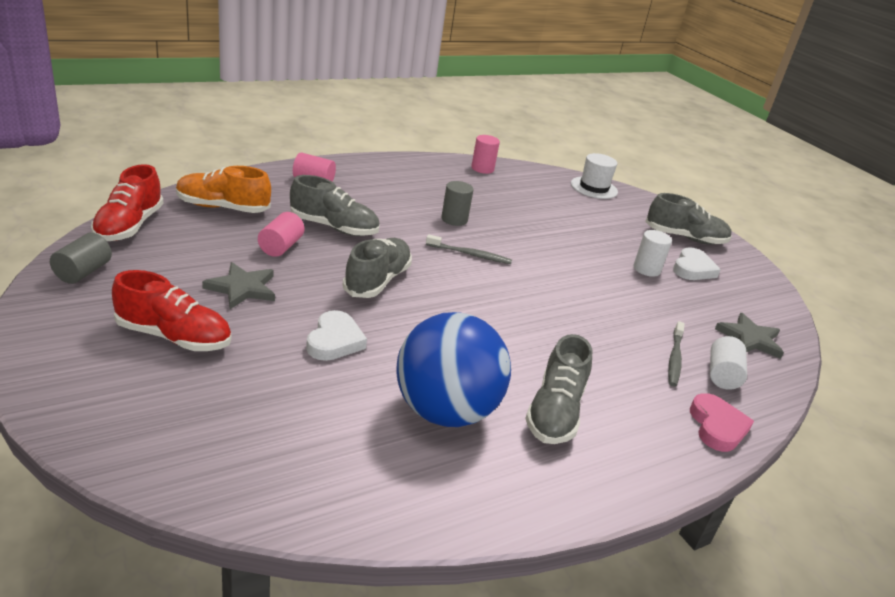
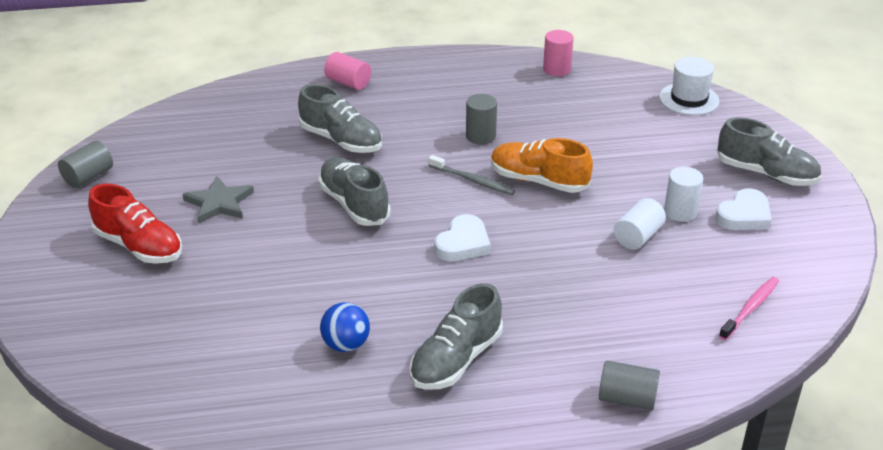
camera: 25 degrees right, 5 degrees up
(129, 226) = (145, 130): red shoe -> none
(223, 207) = (240, 113): orange shoe -> orange shoe (538, 181)
(281, 247) = (276, 160): pink cylinder -> none
(334, 341) = (279, 264): white heart -> white heart (463, 243)
(377, 281) = (354, 204): grey shoe -> grey shoe turned 75 degrees counterclockwise
(445, 411) = (346, 345): blue ball -> blue ball, size x0.46
(674, 358) = (633, 321): grey toothbrush -> none
(717, 427) = (627, 399): pink heart -> grey cylinder
(722, 375) = (678, 346): white cylinder -> white cylinder (638, 236)
(749, 339) = (750, 308): grey star -> pink toothbrush

